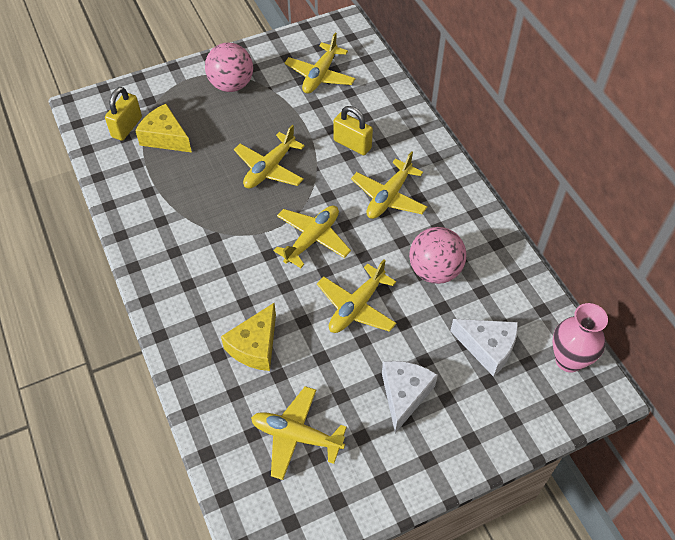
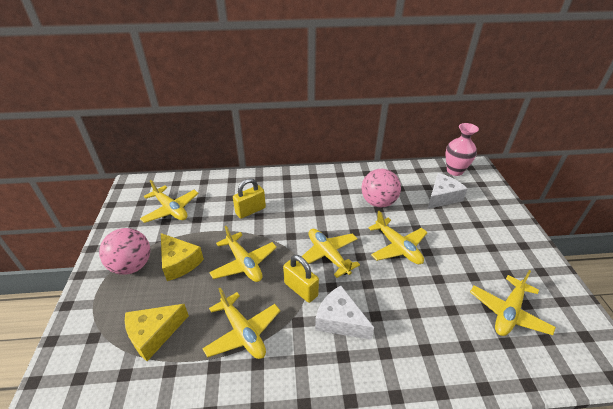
camera: 70 degrees left, 15 degrees down
(127, 127) = (112, 368): yellow padlock -> yellow padlock (301, 289)
(255, 346) = (421, 319): yellow cheese -> yellow cheese (179, 262)
(389, 197) = (308, 206): yellow plane -> yellow plane (243, 332)
(404, 395) = (474, 243): white cheese -> white cheese (340, 320)

